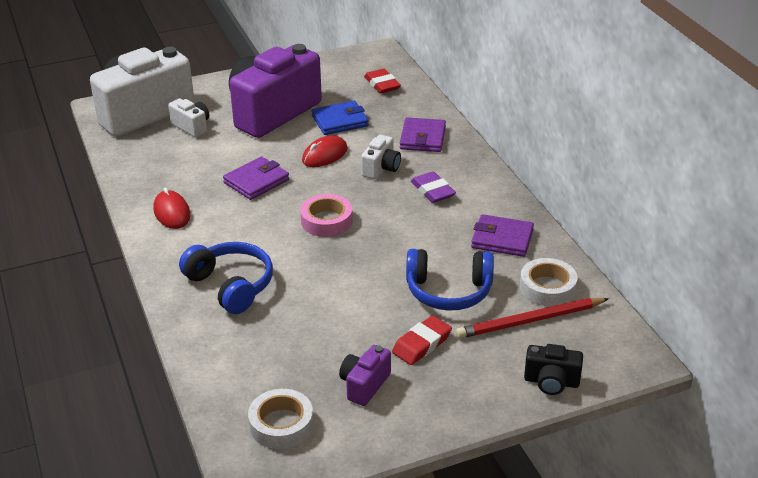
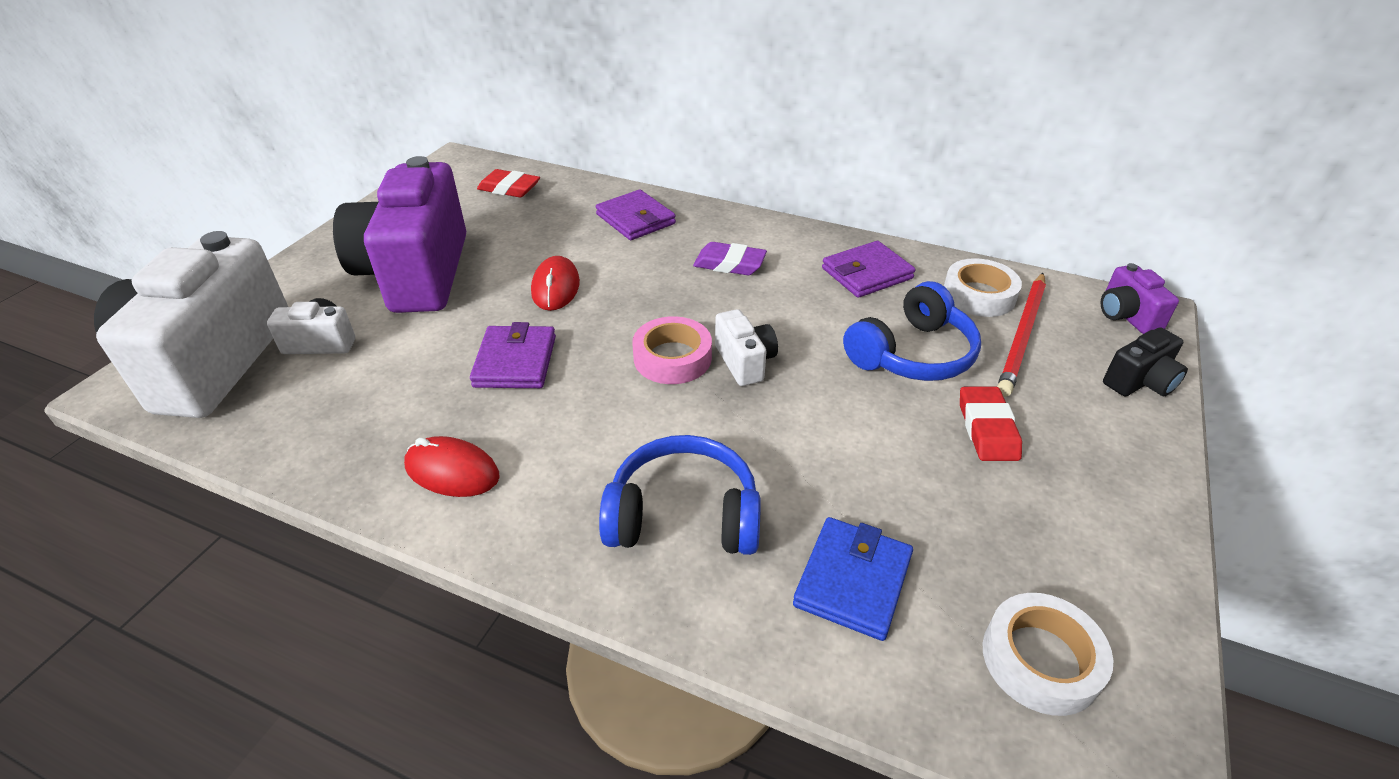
camera: 45 degrees left, 5 degrees up
(340, 121) = (517, 244): blue wallet -> blue wallet (853, 581)
(364, 385) = (1023, 522): purple camera -> purple camera (1126, 316)
(381, 168) = (641, 269): white camera -> white camera (745, 362)

